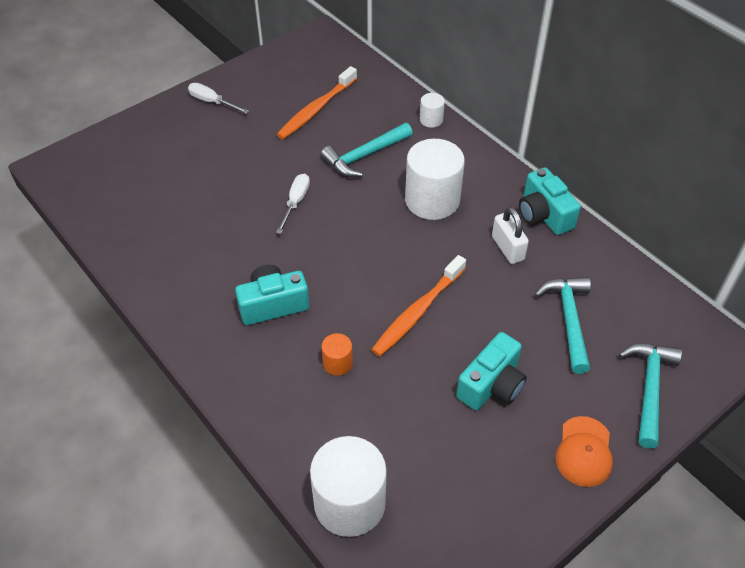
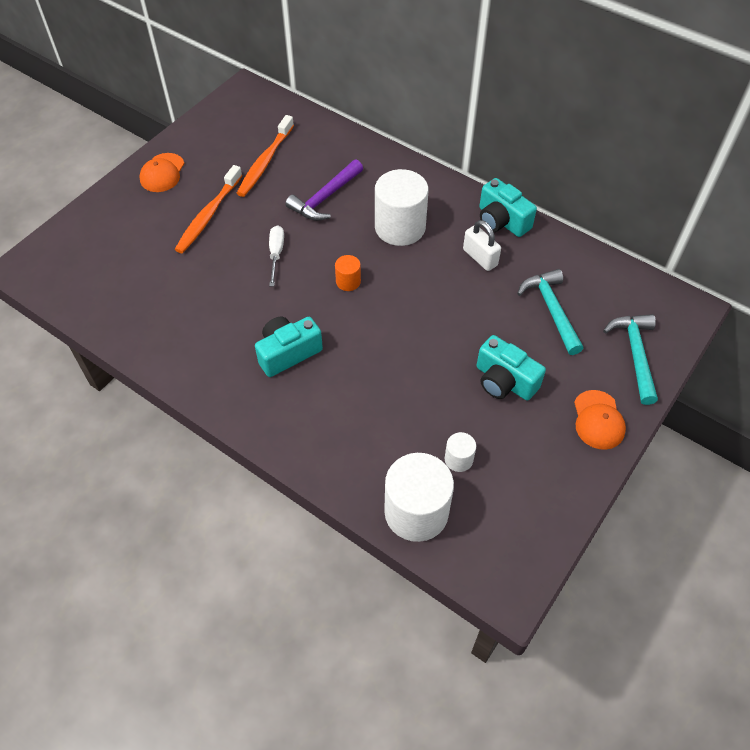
camera: 15 degrees left, 5 degrees up
(212, 102) = (162, 173): white screwdriver -> orange cap
(337, 363) = (364, 392): orange cylinder -> orange cylinder (348, 281)
(364, 156) = (325, 198): turquoise hammer -> purple hammer
(417, 312) = (420, 331): orange toothbrush -> orange toothbrush (208, 215)
(431, 120) = (374, 152): white cylinder -> white cylinder (458, 459)
(491, 385) = (504, 381): turquoise camera -> turquoise camera turned 105 degrees clockwise

